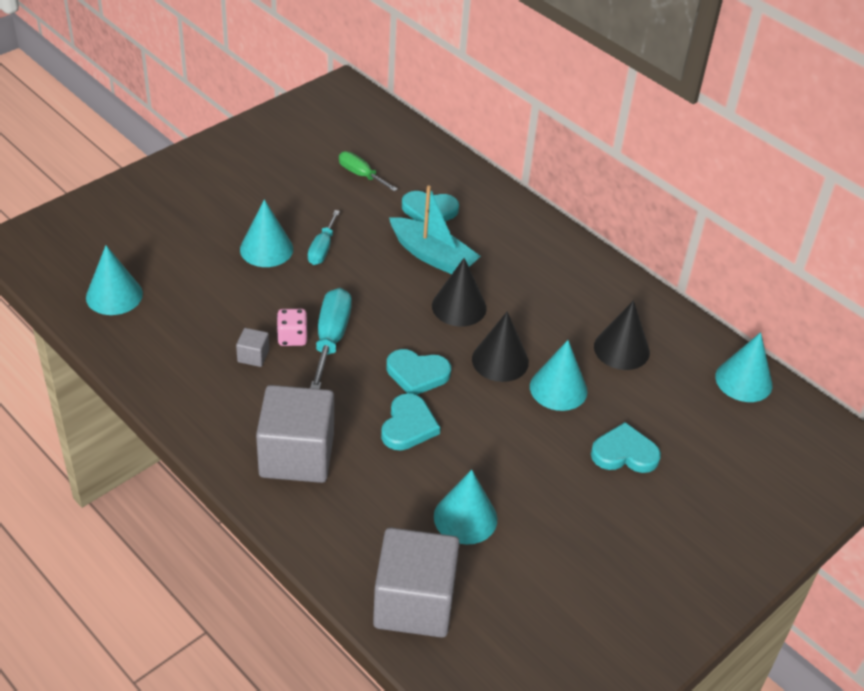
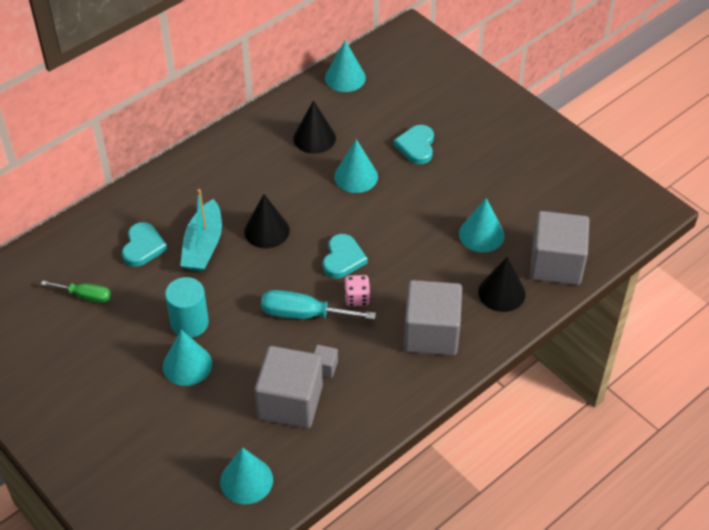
camera: 85 degrees left, 5 degrees up
(208, 328) = (290, 402): none -> grey cube
(292, 337) = (302, 341): pink dice -> pink dice (357, 298)
(322, 249) = (189, 323): turquoise screwdriver -> turquoise cylinder
(361, 175) = (85, 296): green screwdriver -> green screwdriver turned 120 degrees counterclockwise
(408, 426) = (397, 265): turquoise heart -> none
(433, 256) = (203, 246): turquoise boat -> turquoise boat turned 150 degrees clockwise
(500, 360) = (327, 208): black cone -> black cone (501, 293)

